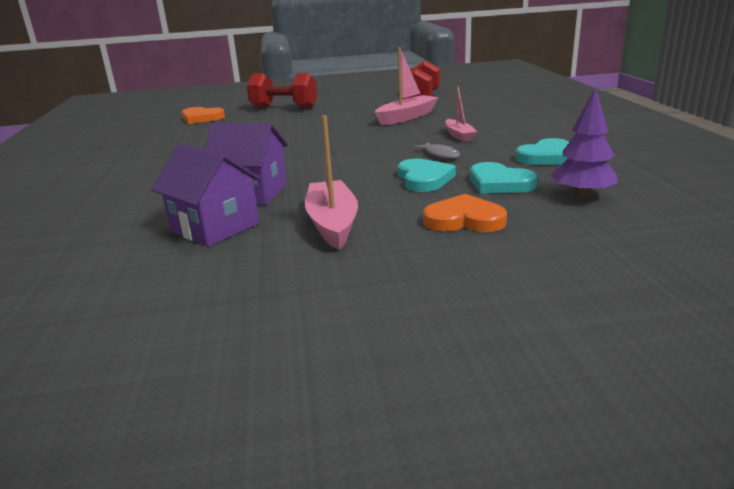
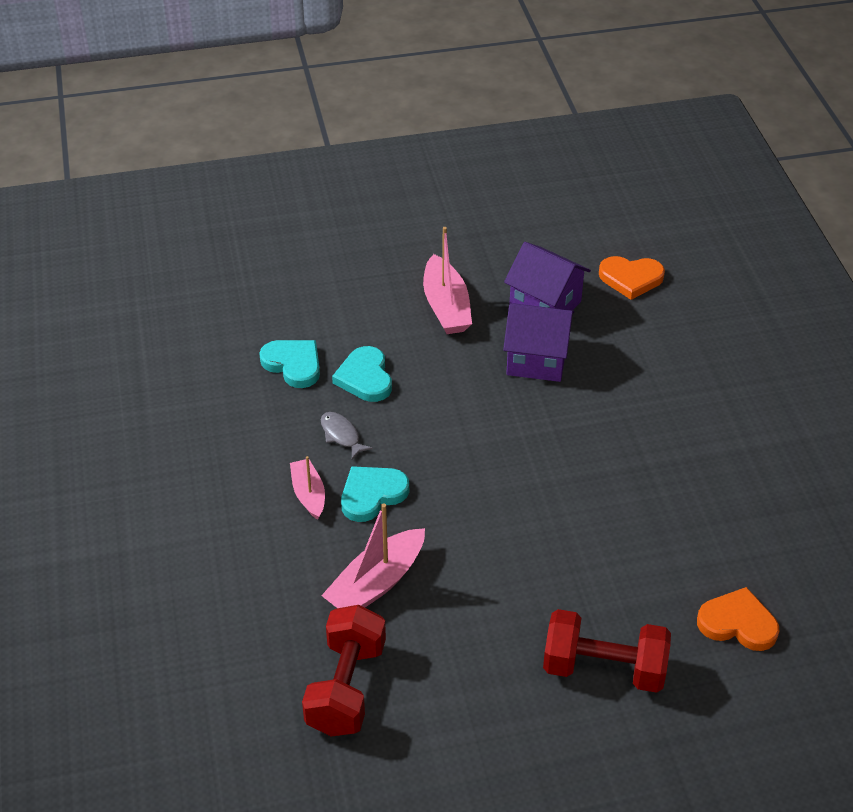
camera: 175 degrees right, 20 degrees up
(464, 220) = (338, 307): orange heart -> orange heart (631, 278)
(546, 157) = (225, 420): turquoise heart -> turquoise heart (372, 495)
(582, 195) = (228, 339): purple tree -> none

